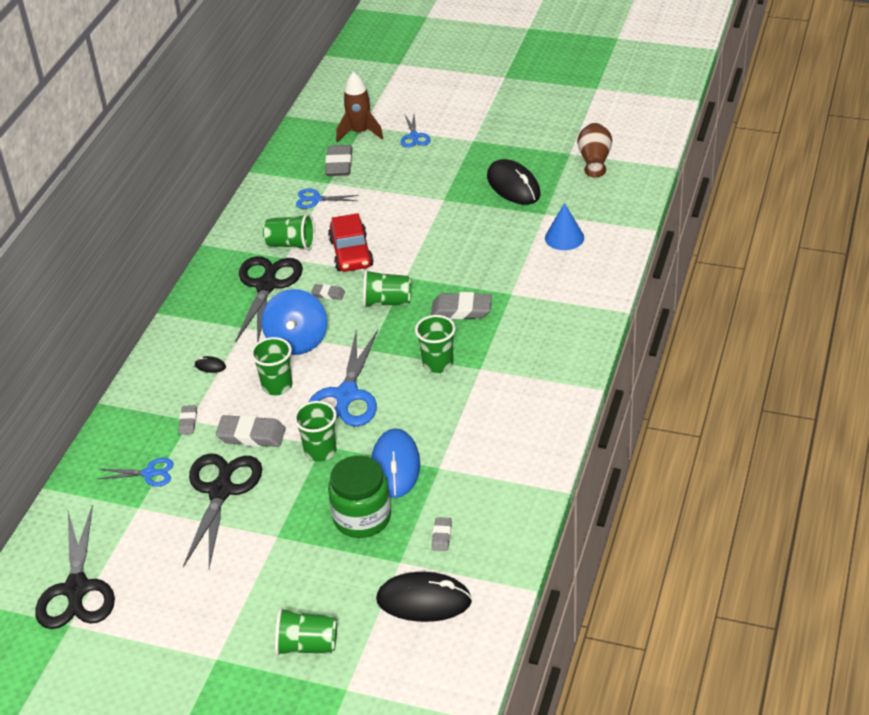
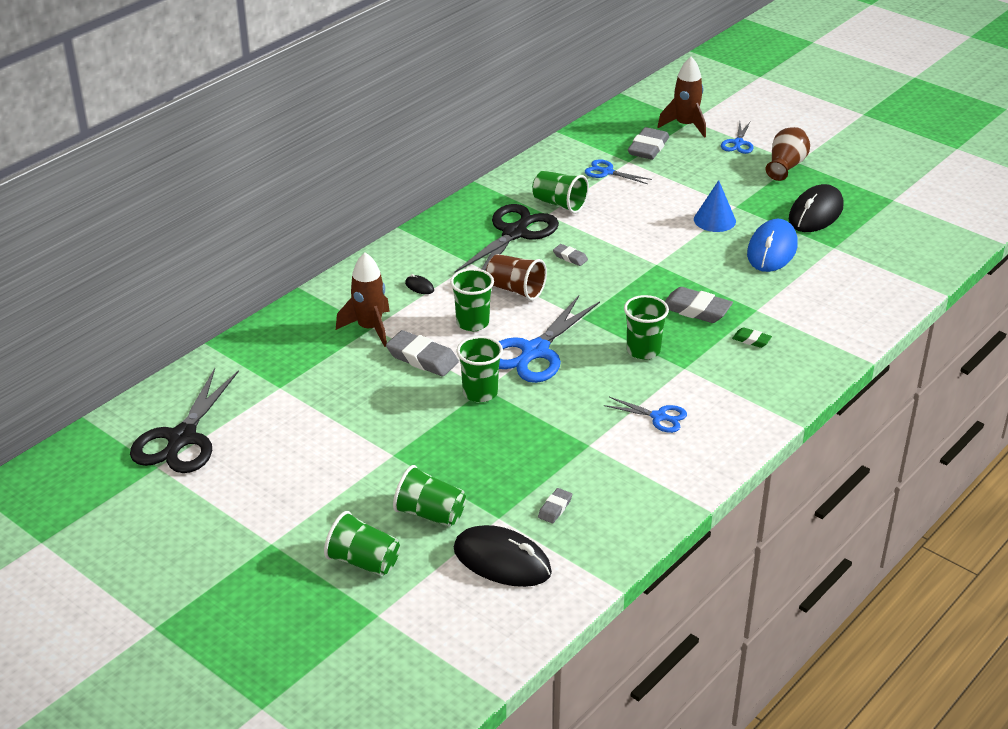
camera: 20 degrees right, 5 degrees down
(150, 473) = (308, 361): blue scissors -> blue scissors (659, 417)
(188, 422) = (370, 328): grey eraser -> brown rocket
(221, 490) = (365, 397): black scissors -> none
(297, 341) = (515, 290): blue spinning top -> brown cup
(351, 253) = (614, 228): red car -> none
(362, 517) = (485, 465): green jar -> none
(387, 302) = (624, 281): green cup -> green cup (430, 514)
(395, 466) = (546, 430): blue mouse -> blue mouse (772, 250)
(513, 186) = (815, 213): black mouse -> black mouse turned 45 degrees clockwise
(521, 323) = (751, 340): none -> green eraser
(564, 237) = (843, 274): blue cone -> blue cone (714, 220)
(594, 160) = (916, 213): brown vase -> brown vase (786, 166)

